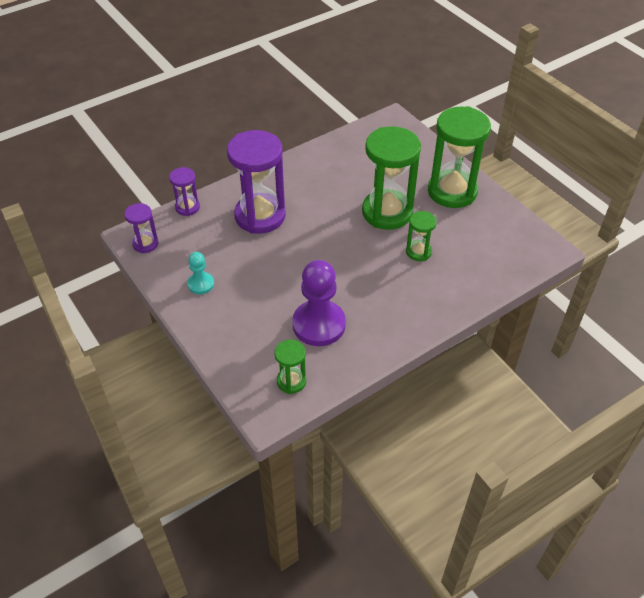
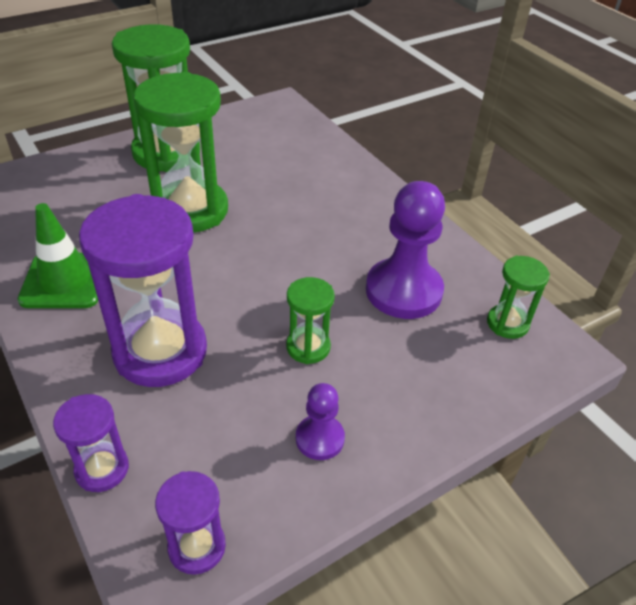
camera: 90 degrees left, 5 degrees down
(201, 284) = (320, 438): turquoise pawn -> purple pawn
(312, 170) = (65, 281): none -> green traffic cone
(418, 252) = (273, 191): green hourglass -> green hourglass (308, 347)

